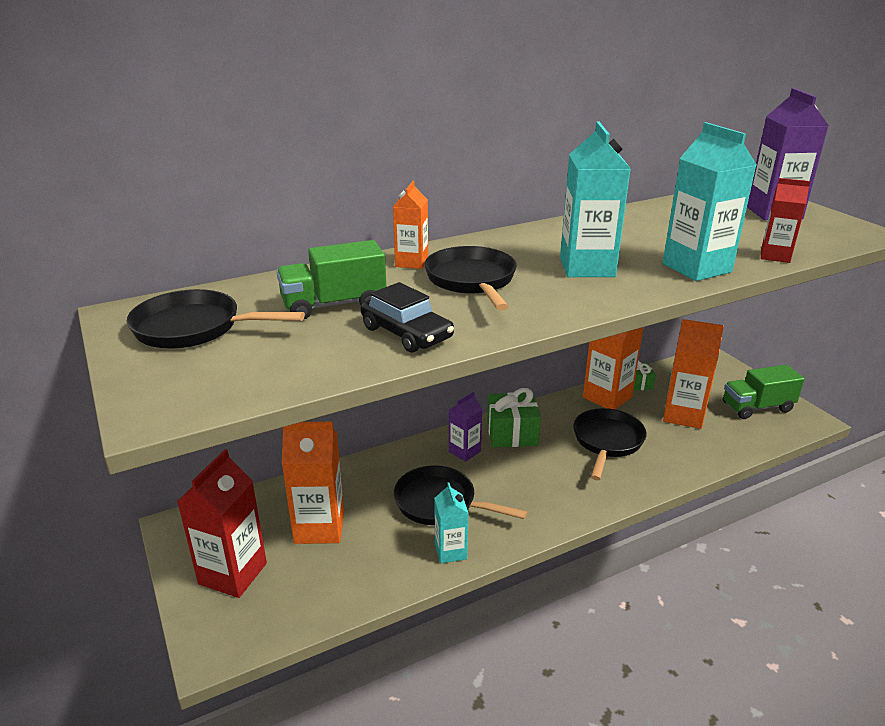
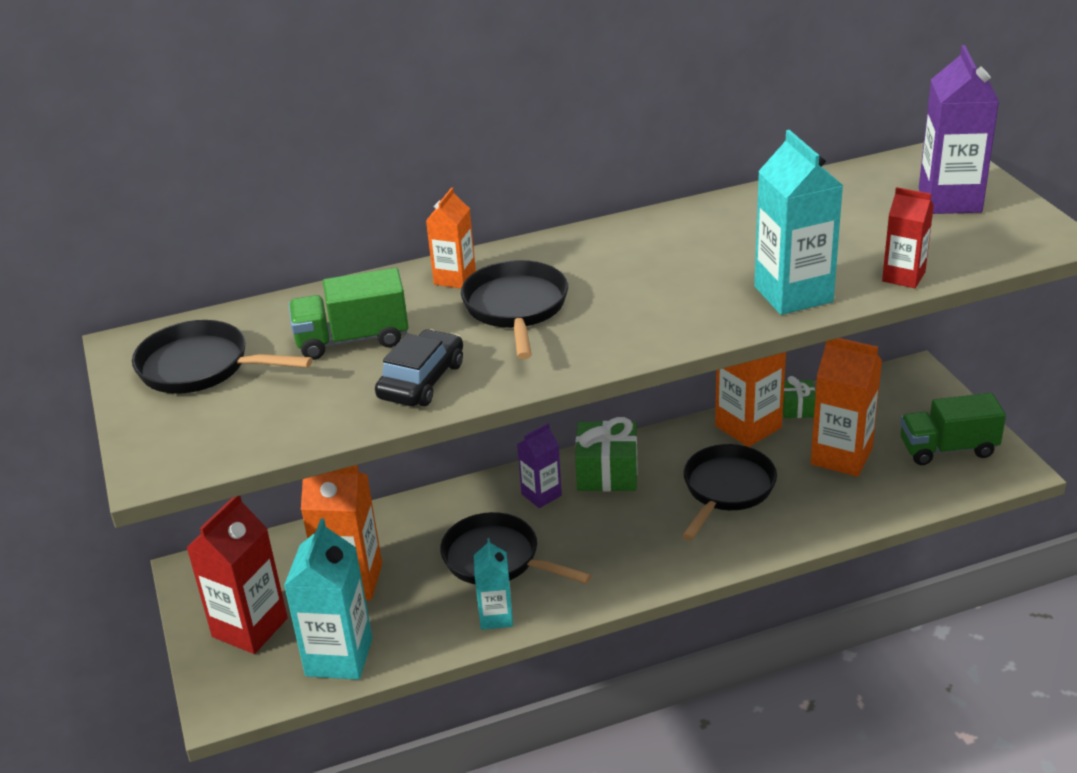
camera: 10 degrees right, 5 degrees up
(406, 333) = (421, 380): black car -> black car turned 120 degrees counterclockwise
(587, 267) = (659, 290): turquoise carton -> turquoise carton (339, 657)

